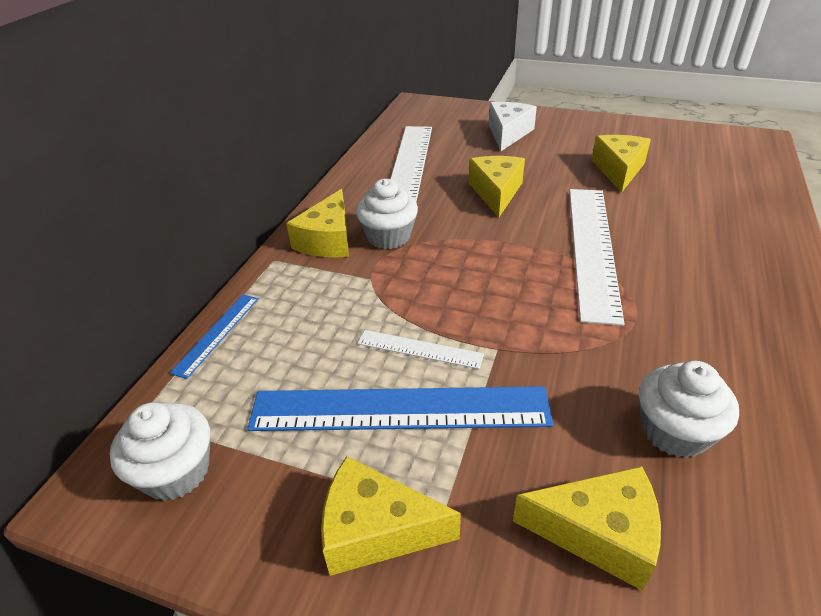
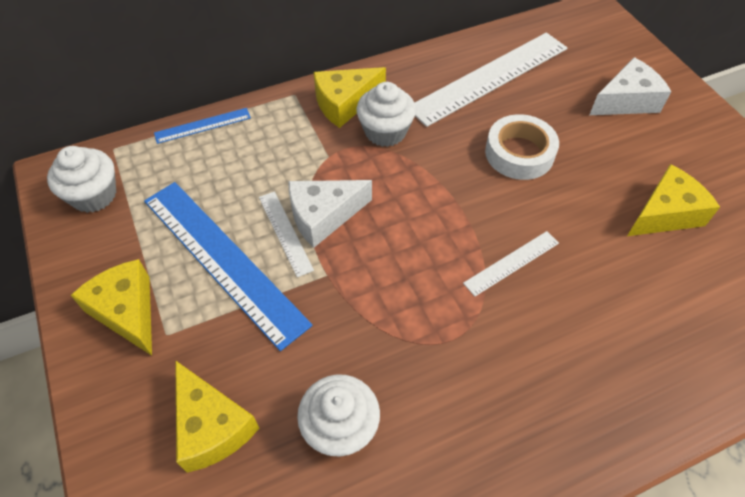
camera: 45 degrees right, 15 degrees up
(431, 316) = (323, 216): none -> white cheese
(496, 192) = (519, 153): yellow cheese -> white tape
(593, 248) = (512, 263): white ruler -> white ruler, size x0.47

